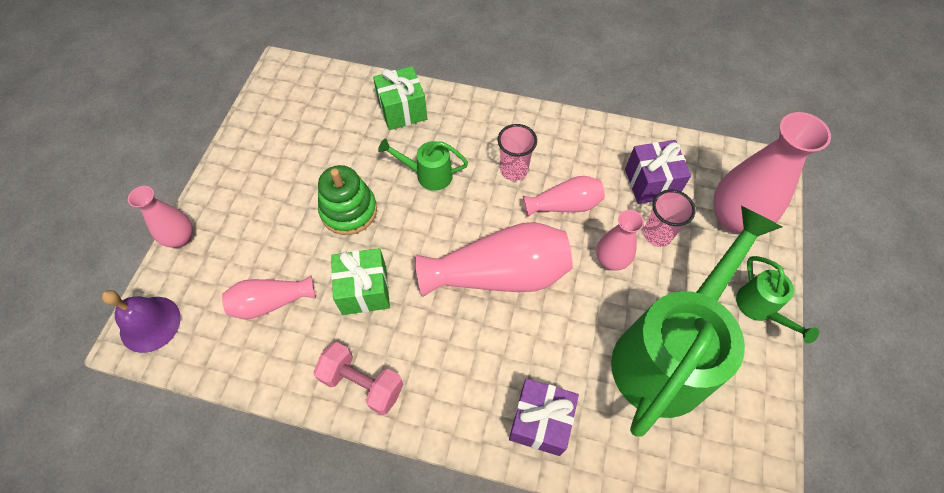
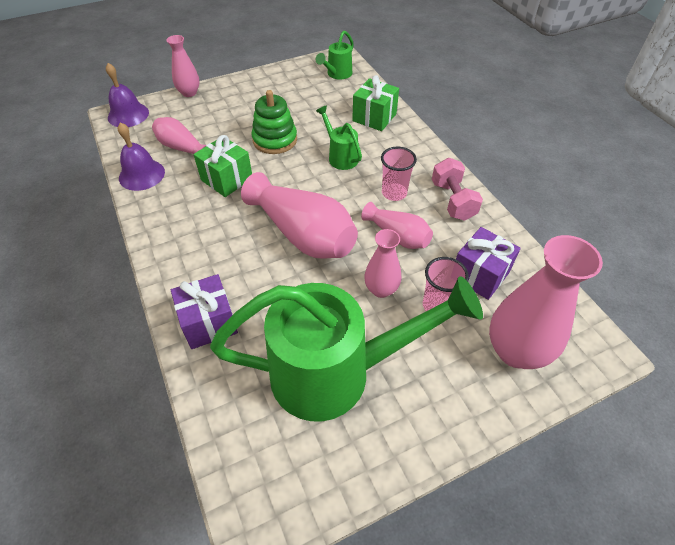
camera: 50 degrees right, 10 degrees down
(275, 368) = (141, 175): none -> purple bell
(362, 383) = (162, 216): pink dumbbell -> pink dumbbell (453, 201)
(759, 308) = (446, 420): green watering can -> green watering can (337, 74)

